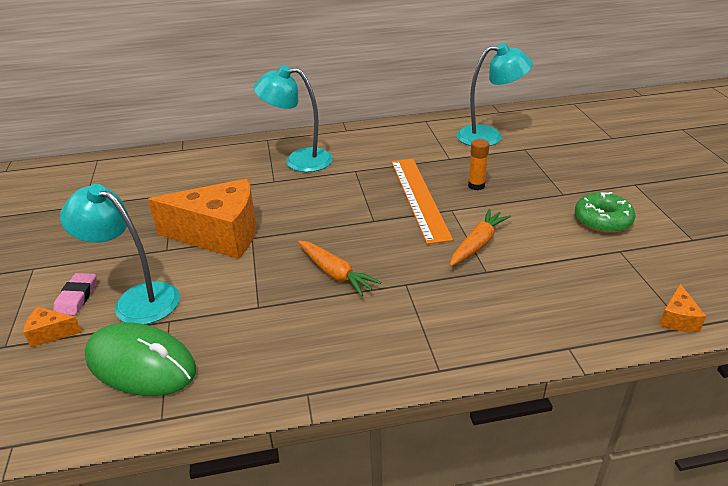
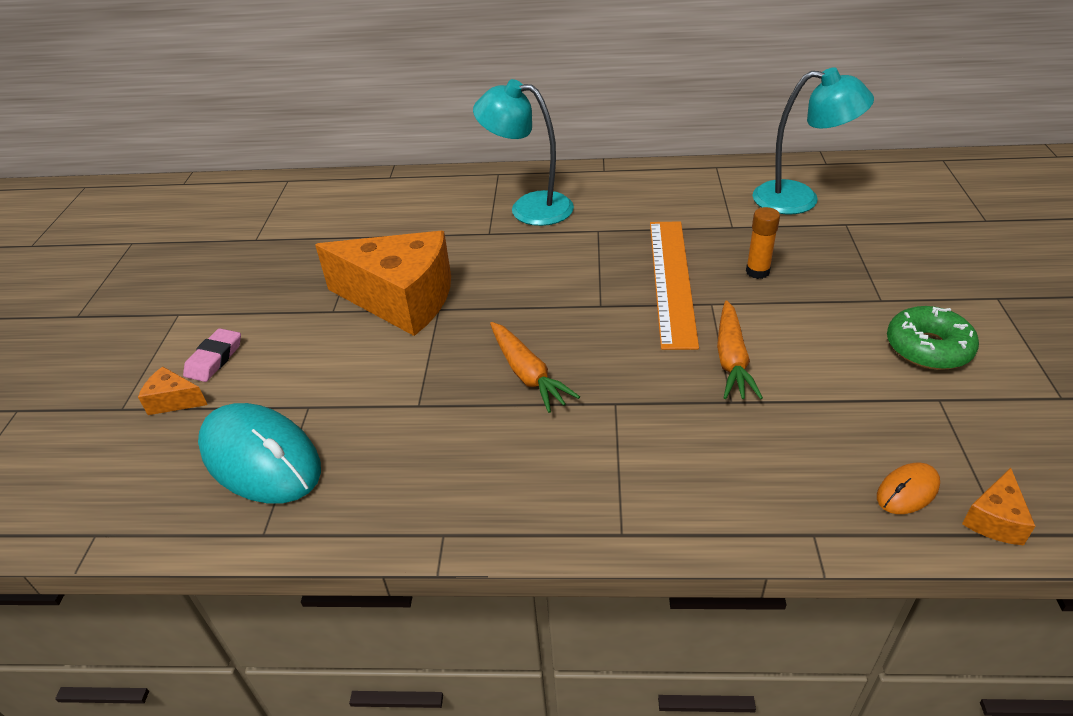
camera: 15 degrees right, 5 degrees up
(137, 299) = (280, 372): turquoise lamp -> none
(141, 363) = (260, 457): green mouse -> turquoise mouse
(477, 244) = (732, 359): orange carrot -> orange carrot turned 135 degrees clockwise
(619, 310) = (907, 491): none -> orange mouse

